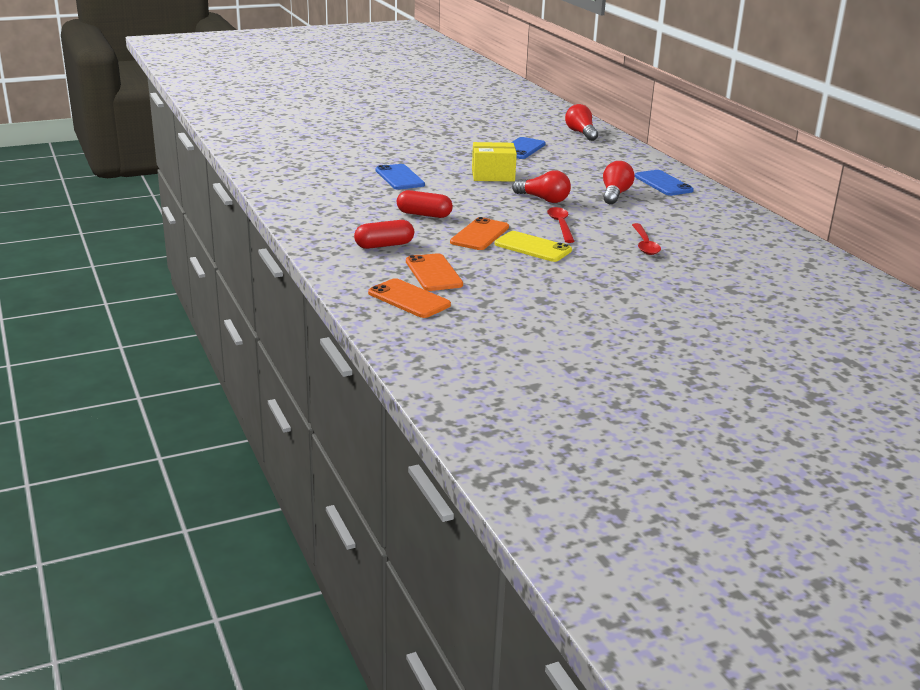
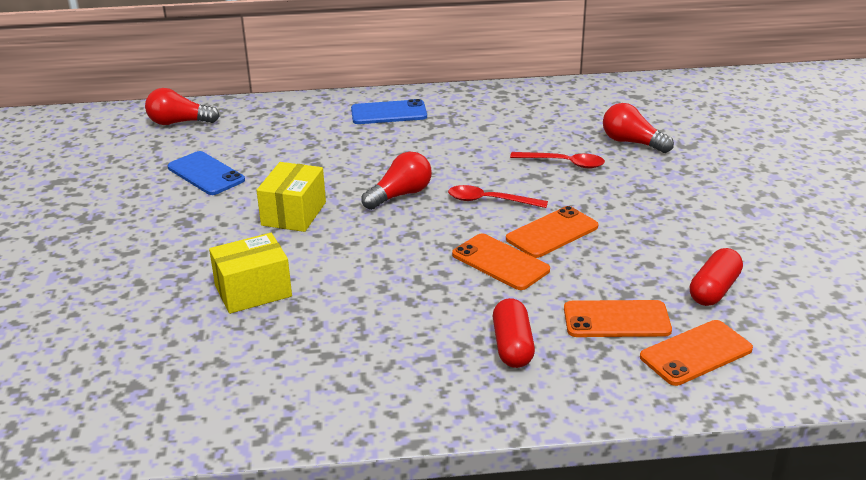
camera: 70 degrees left, 5 degrees up
(399, 177) = (253, 291): blue phone -> yellow box
(424, 214) = (412, 294): red capsule -> red capsule (714, 290)
(532, 247) = (552, 233): yellow phone -> orange phone
(615, 194) = (407, 147): red light bulb -> red light bulb (632, 142)

